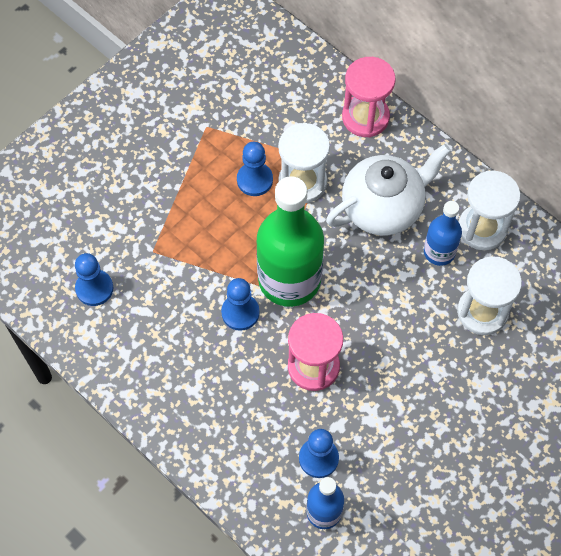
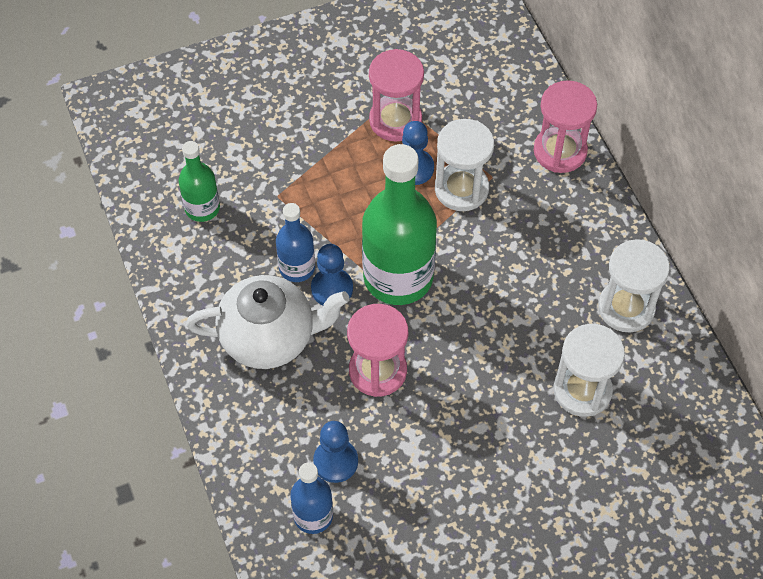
camera: 25 degrees right, 5 degrees down
(94, 288) = (202, 208): blue pawn -> green bottle
(218, 144) = (395, 120): none -> pink hourglass
(383, 208) = (532, 246): white teapot -> white teapot (270, 337)
(439, 252) = (568, 312): blue bottle -> blue bottle (297, 268)

